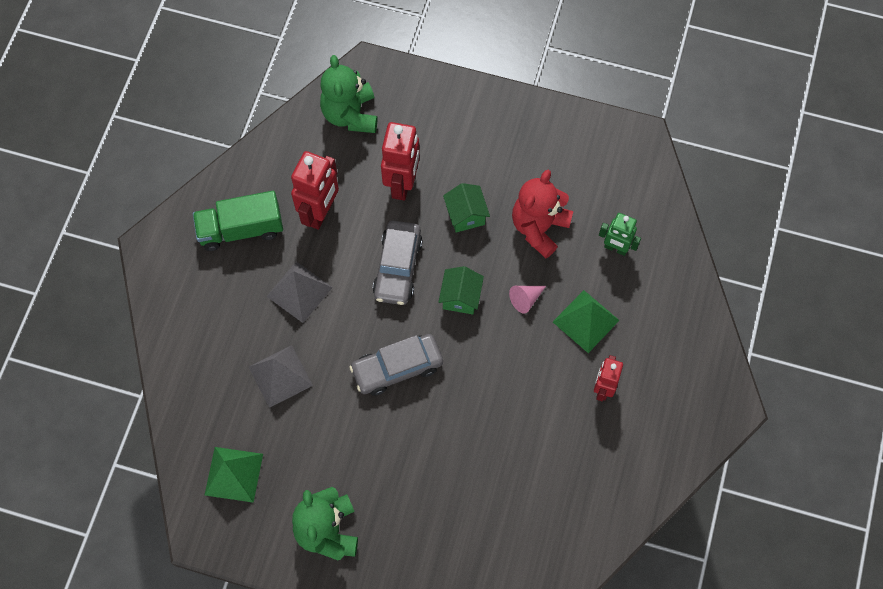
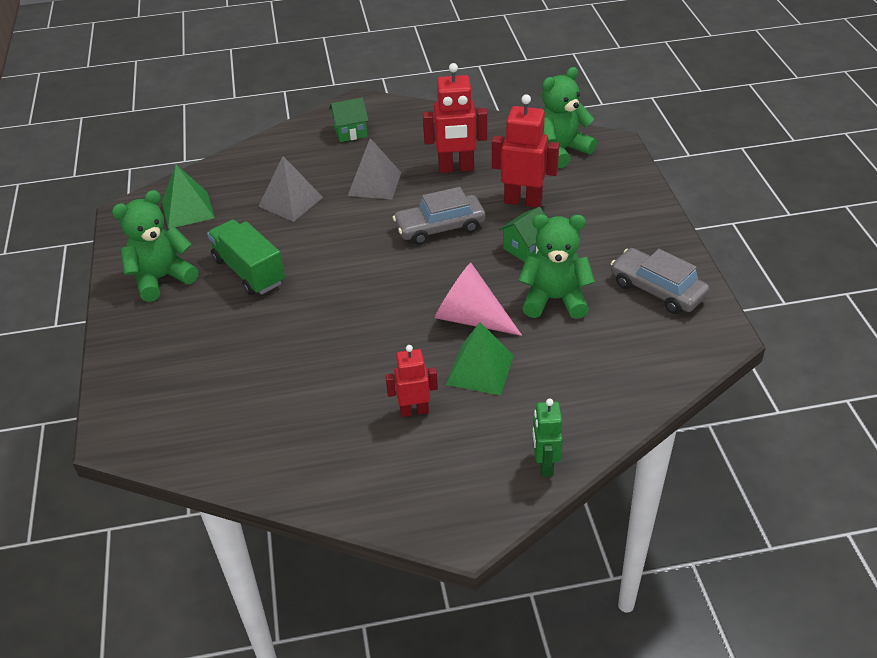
camera: 65 degrees right, 25 degrees down
(241, 229) = (407, 136): green truck -> green truck (249, 271)
(397, 367) = (341, 262): grey car -> grey car (657, 289)
(402, 184) = (523, 201): red robot -> red robot turned 150 degrees counterclockwise
(460, 297) = (440, 275): green house -> green house (350, 132)
(525, 299) = (471, 318): pink cone -> pink cone, size x1.97
(539, 228) = (554, 299): red teddy bear -> green teddy bear
(615, 248) = (579, 362): green robot -> green robot (545, 465)

